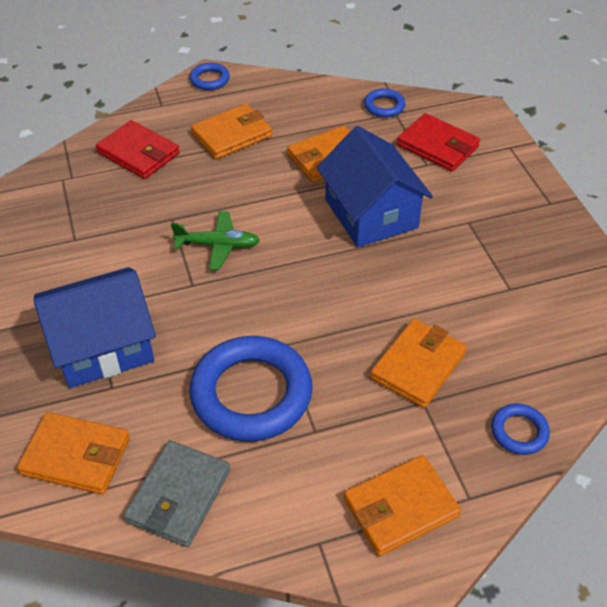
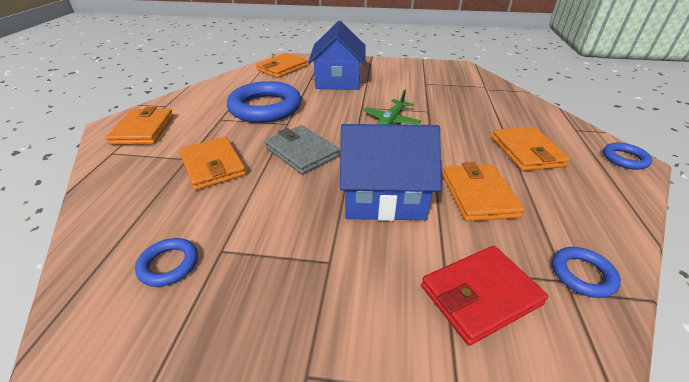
camera: 115 degrees right, 10 degrees down
(138, 153) = (507, 111): red wallet -> none
(179, 496) = (234, 82): grey wallet -> grey wallet (302, 152)
(519, 432) = (110, 189): blue ring -> blue ring (169, 265)

